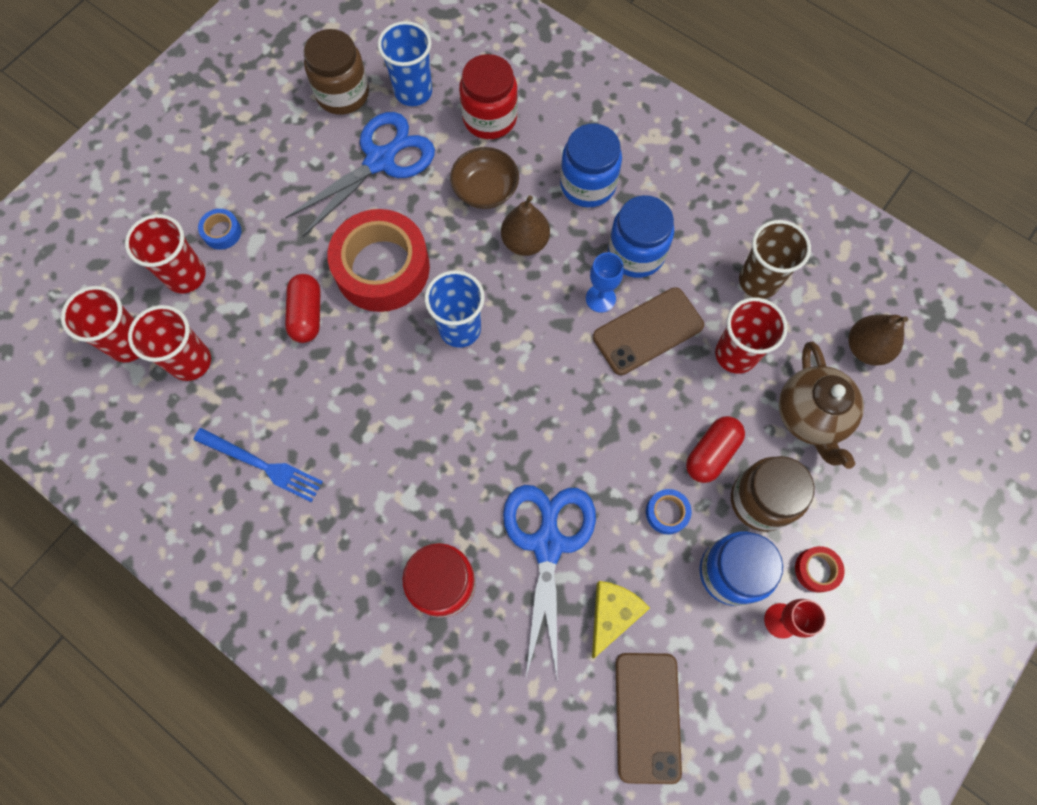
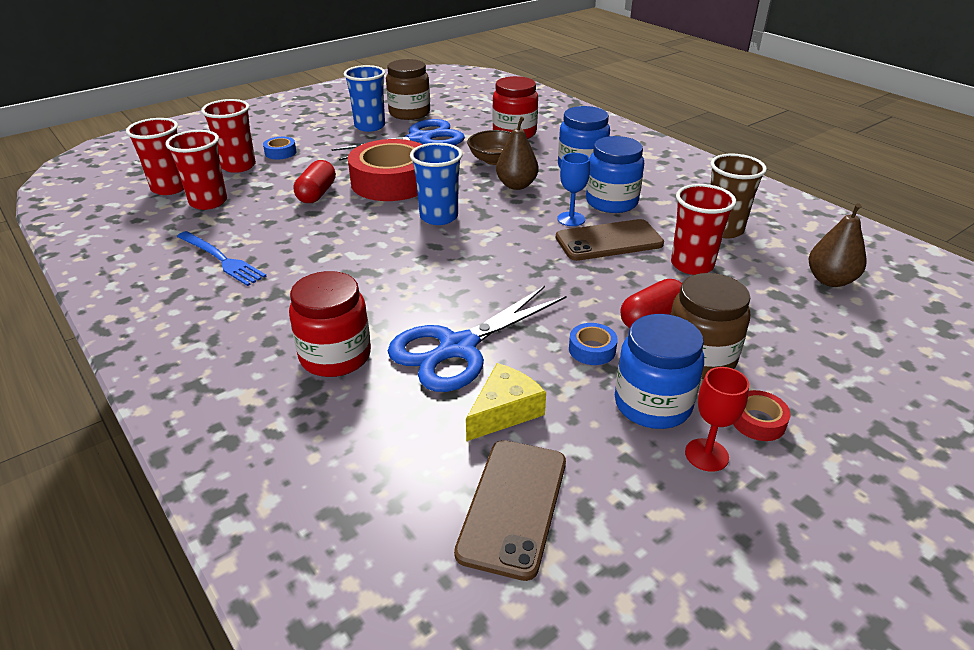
camera: 15 degrees right, 35 degrees down
(413, 92) = (462, 117): blue cup -> blue cup (370, 126)
(548, 543) = (457, 348): blue scissors -> blue scissors turned 150 degrees counterclockwise
(810, 416) = (764, 312): brown teapot -> none

